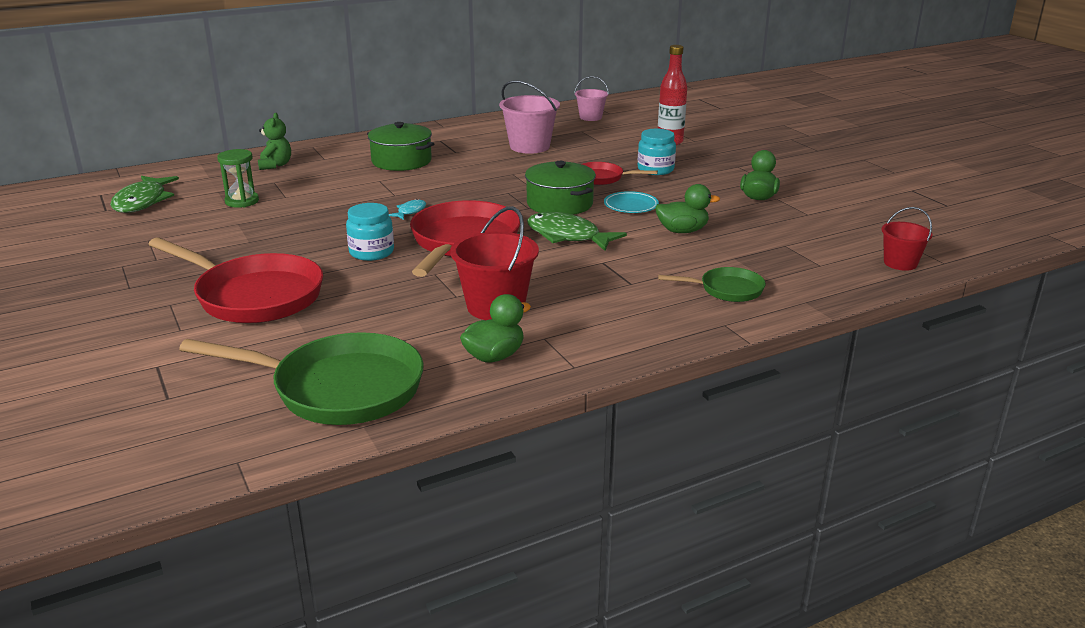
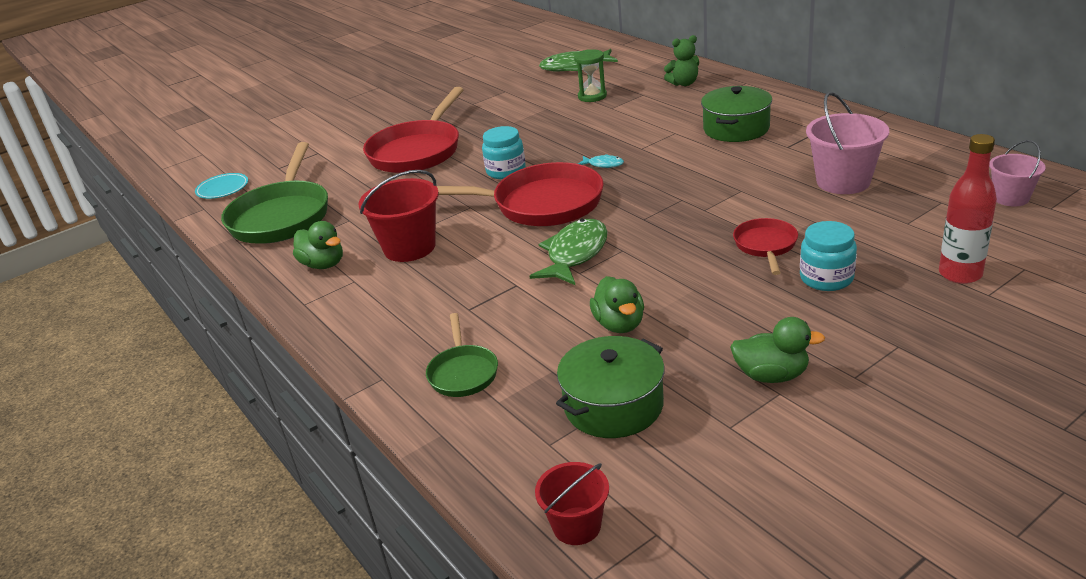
camera: 85 degrees right, 5 degrees up
(559, 204) = (664, 234): green pot -> green pot (613, 405)
(631, 205) = (683, 278): turquoise plate -> turquoise plate (222, 189)

